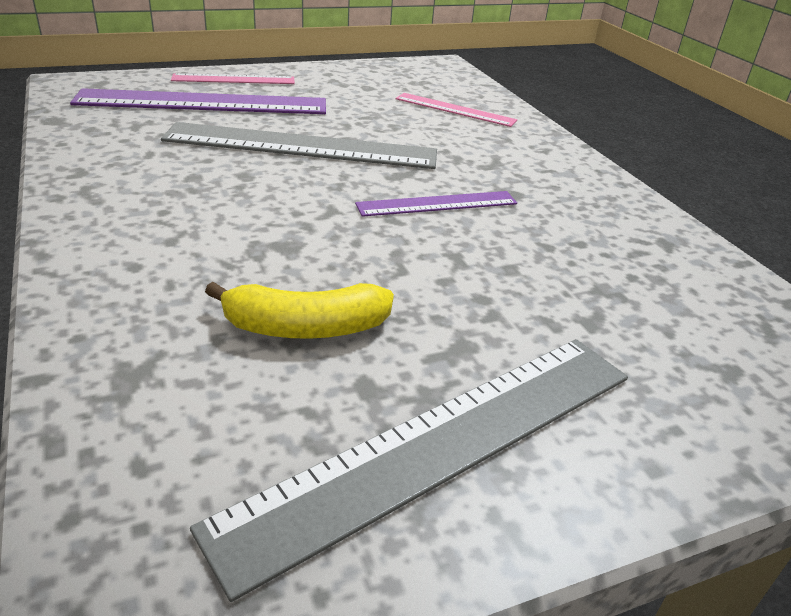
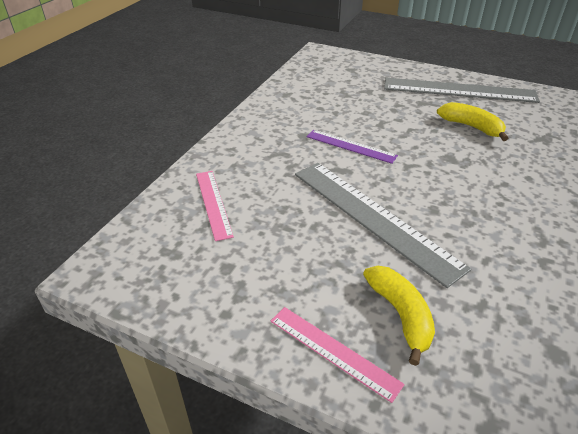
camera: 130 degrees left, 5 degrees up
(203, 103) = (400, 314): purple ruler -> yellow banana

